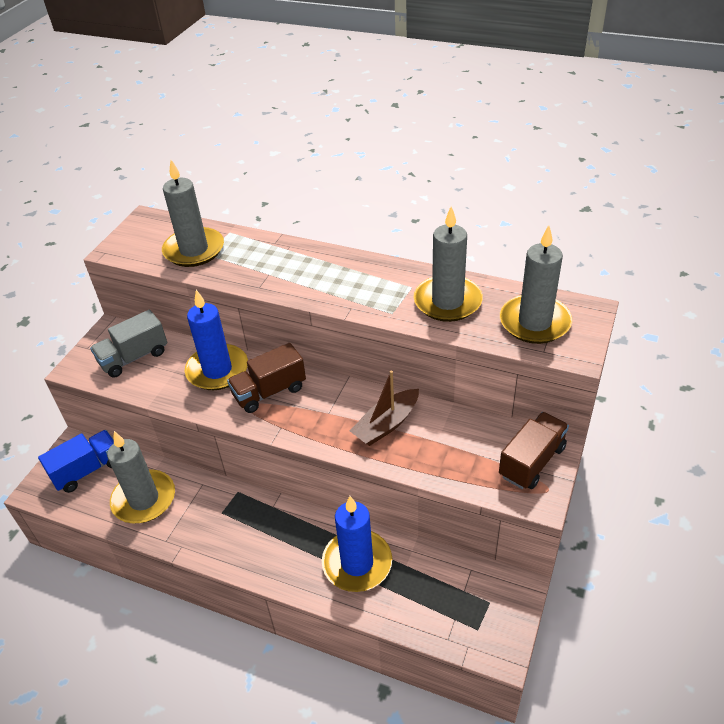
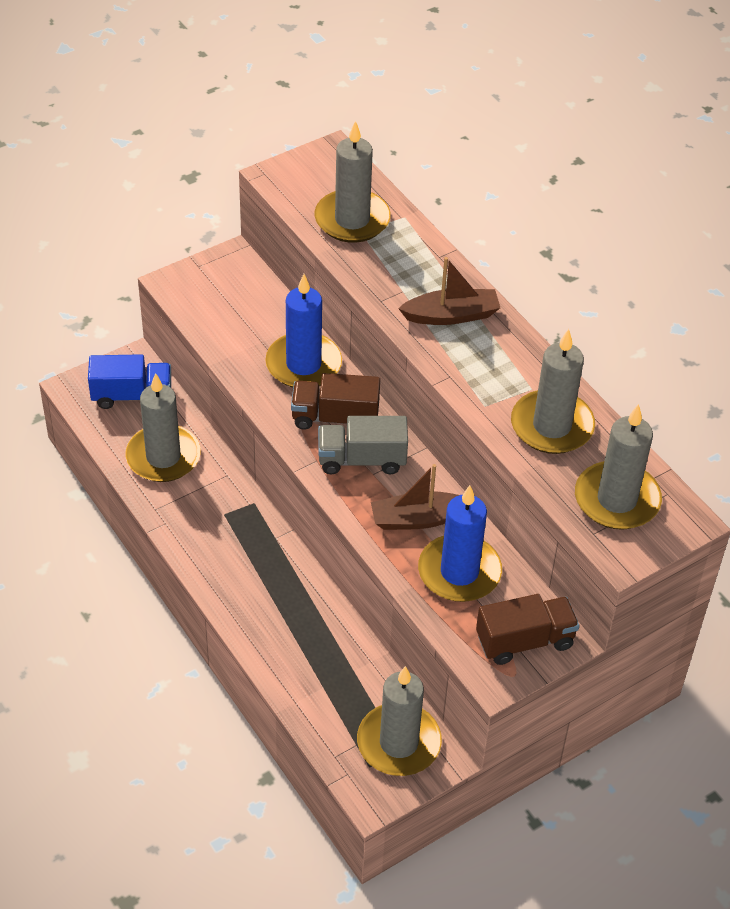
camera: 30 degrees right, 5 degrees up
(134, 357) = (235, 303): grey truck -> grey truck (362, 459)
(316, 272) = (451, 315): none -> brown boat
(357, 563) = (310, 640): blue candle -> blue candle (459, 572)
(481, 596) = (399, 743): none -> grey candle

